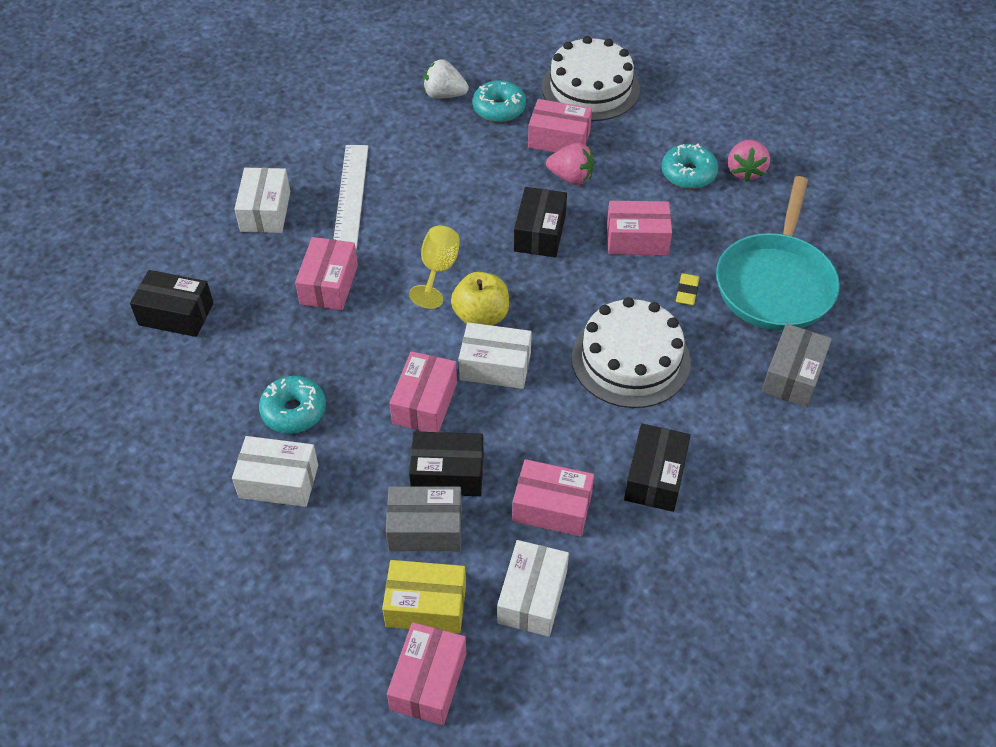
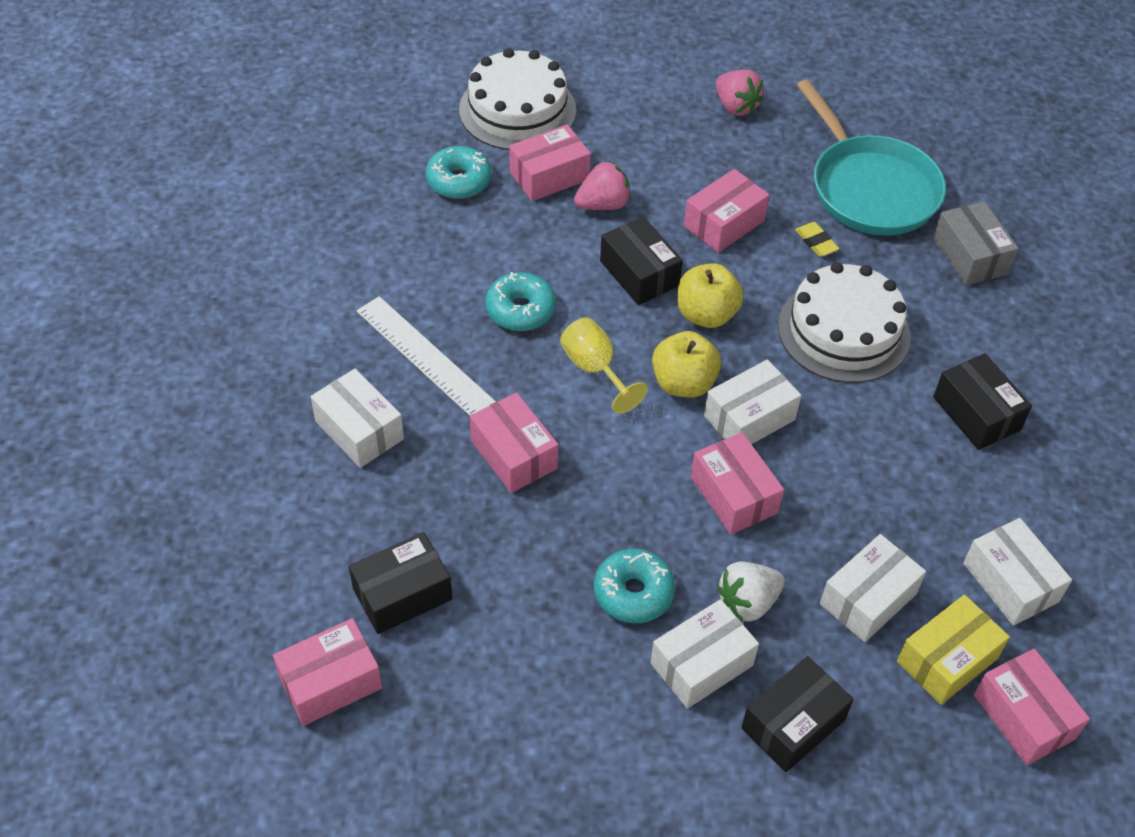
camera: 45 degrees left, 0 degrees up
(425, 528) = (868, 599): grey box -> white box
(444, 95) = (389, 199): white strawberry -> white strawberry (747, 602)
(447, 474) = (827, 539): black box -> black box (793, 724)
(550, 286) = (706, 314): none -> yellow apple
(552, 507) = (936, 499): pink box -> pink box (330, 682)
(688, 173) = (694, 137): turquoise donut -> turquoise donut (520, 310)

